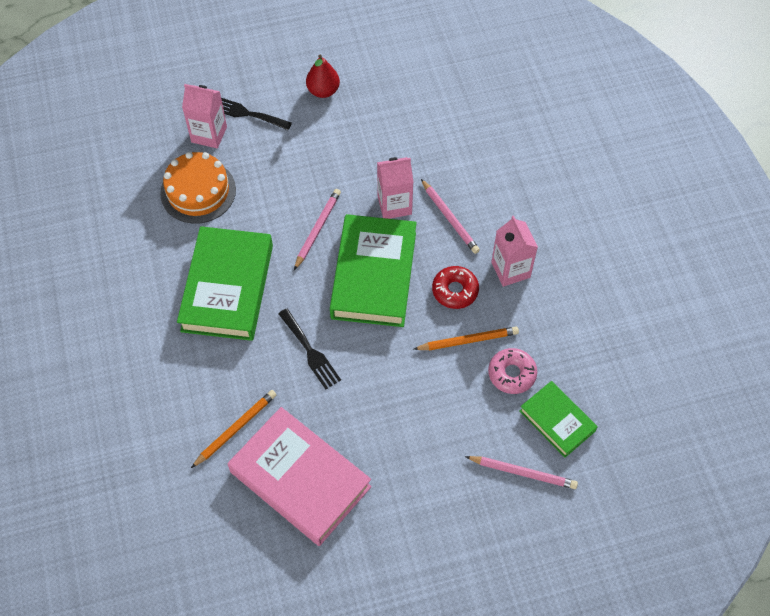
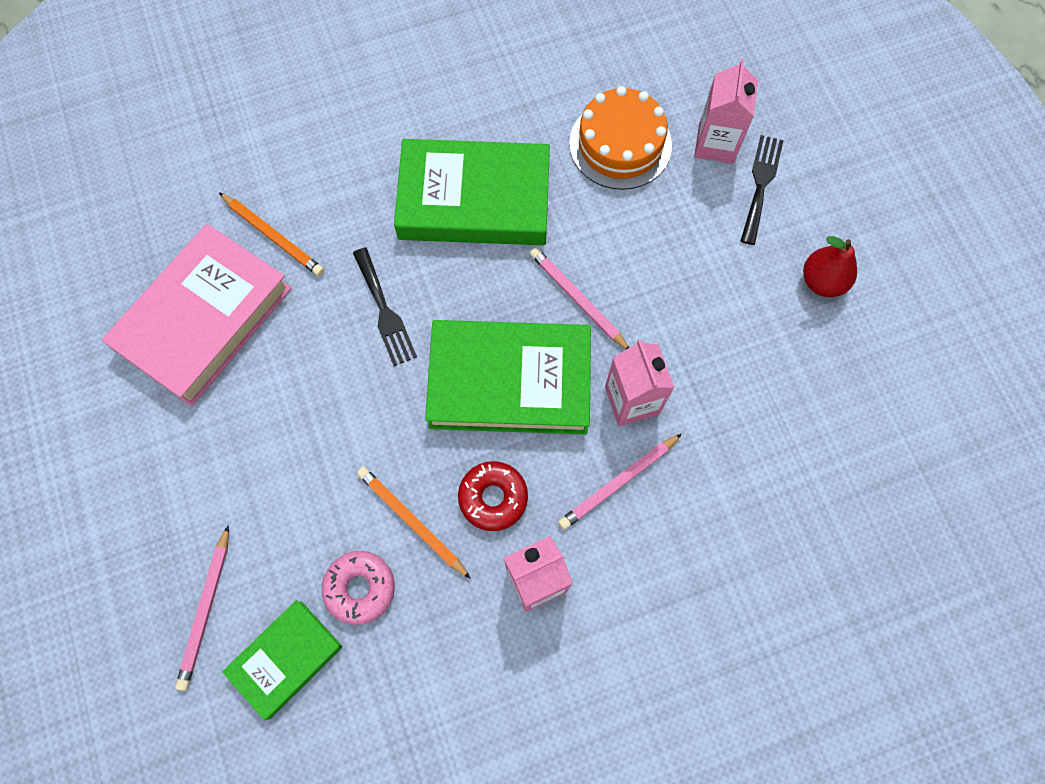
camera: 85 degrees right, 10 degrees up
(310, 351) = (384, 311): black fork -> black fork turned 75 degrees counterclockwise
(317, 229) = (577, 299): pink pencil -> pink pencil turned 150 degrees counterclockwise
(468, 340) = (412, 521): orange pencil -> orange pencil turned 150 degrees clockwise

